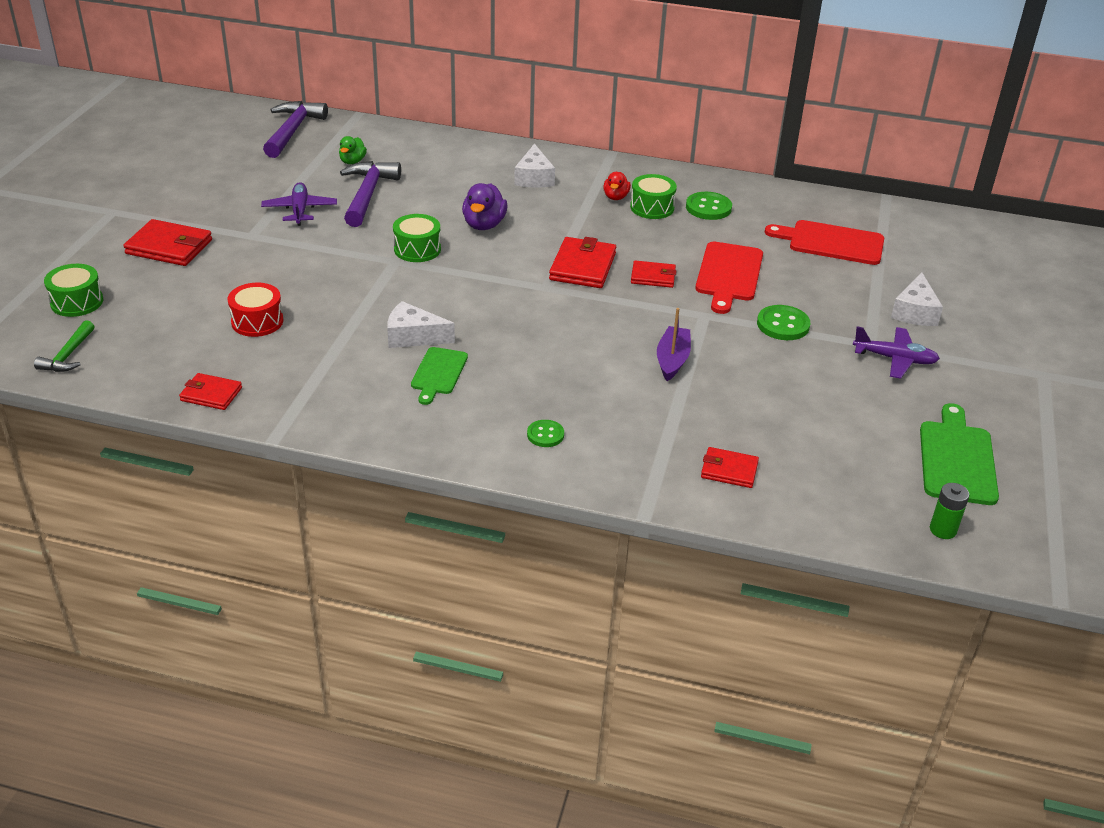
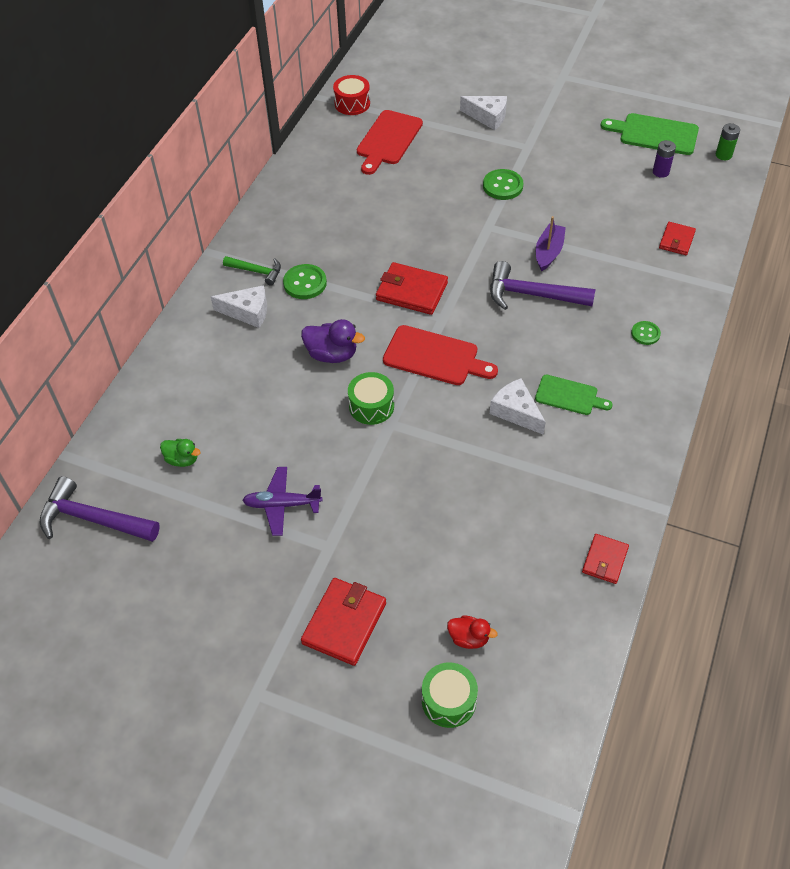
camera: 80 degrees left, 15 degrees up
(68, 355) = (546, 693): green hammer -> green hammer (256, 271)
(257, 321) = (490, 531): red drum -> red drum (352, 103)
(367, 195) = (258, 445): purple hammer -> purple hammer (532, 295)
(413, 336) = (516, 412): white cheese -> white cheese turned 120 degrees clockwise
(616, 197) = (295, 258): red duck -> red duck (469, 638)
(652, 207) = (317, 236): green drum -> none
(653, 277) = (431, 249): red wallet -> none
(672, 360) = (548, 252): purple boat -> purple boat turned 90 degrees clockwise
(708, 208) = (323, 201): green button -> green button (305, 283)
(728, 275) = (431, 204): red cutting board -> red cutting board (435, 357)
(871, 461) = (660, 172): none -> purple battery
(894, 359) = (546, 138): purple plane -> none

